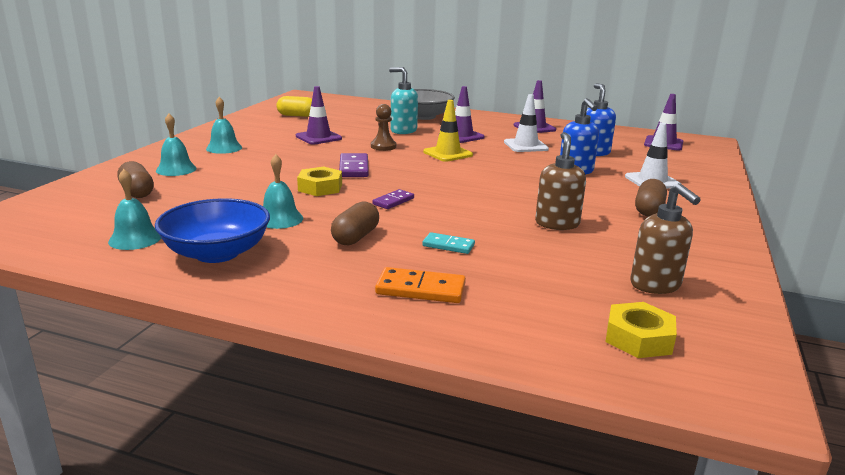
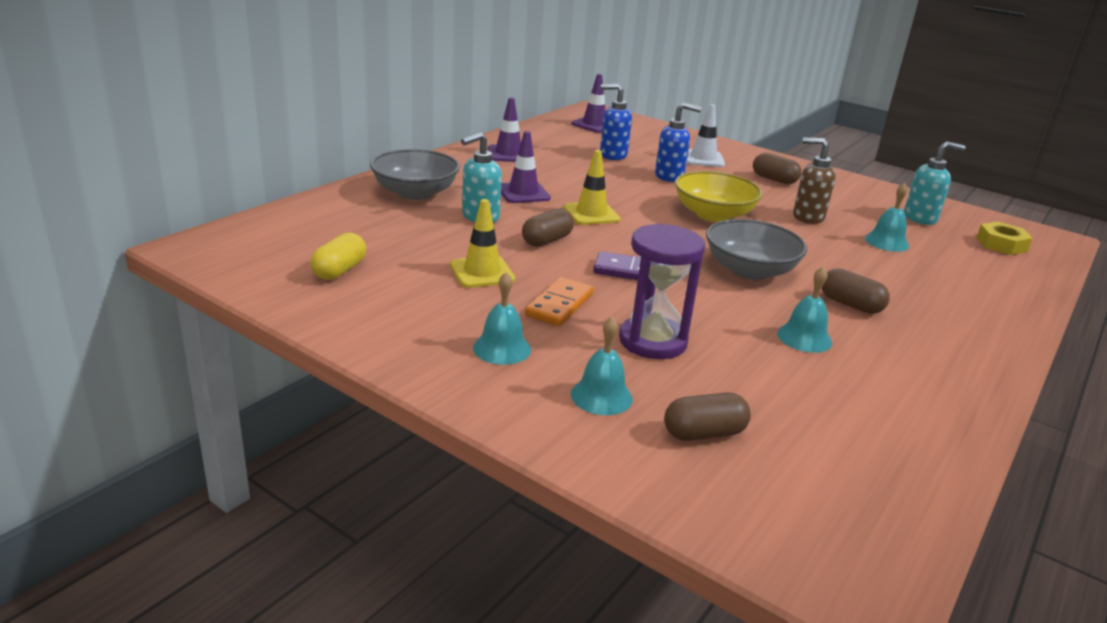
camera: 75 degrees left, 5 degrees up
(135, 239) = (876, 436): turquoise bell -> turquoise bell (886, 242)
(217, 253) = (905, 383): blue bowl -> none
(249, 177) = (652, 341): none -> purple hourglass
(318, 137) = (482, 272): purple traffic cone -> yellow traffic cone
(320, 187) = (701, 301): yellow nut -> none
(383, 146) = (547, 240): brown pawn -> brown capsule
(393, 201) = (749, 270): purple domino -> grey bowl
(420, 289) = (955, 296): orange domino -> orange domino (560, 305)
(448, 245) = (863, 268): turquoise domino -> none
(503, 188) = (713, 215): none -> yellow bowl
(525, 146) = (577, 174): white traffic cone -> none
(655, 285) = (920, 218): brown soap dispenser -> turquoise soap dispenser

